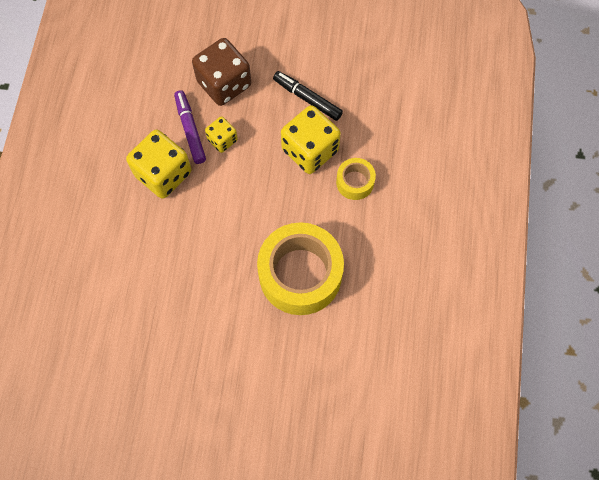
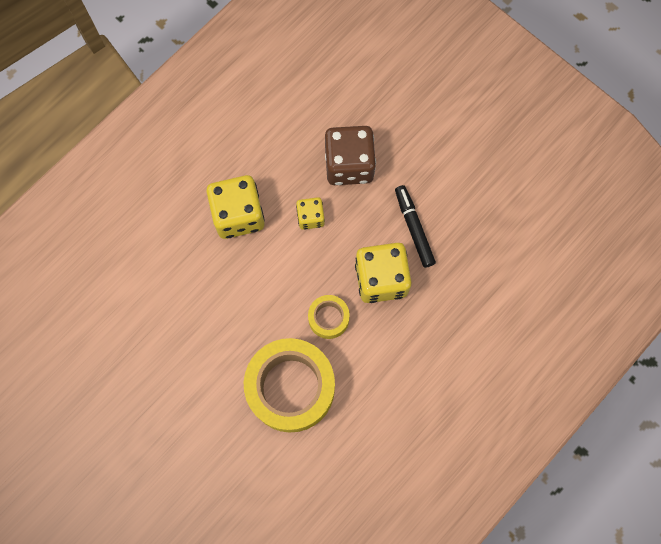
camera: 35 degrees right, 5 degrees up
(190, 130) = (289, 189): purple marker -> none
(355, 182) = (399, 336): yellow tape -> yellow tape (328, 318)

